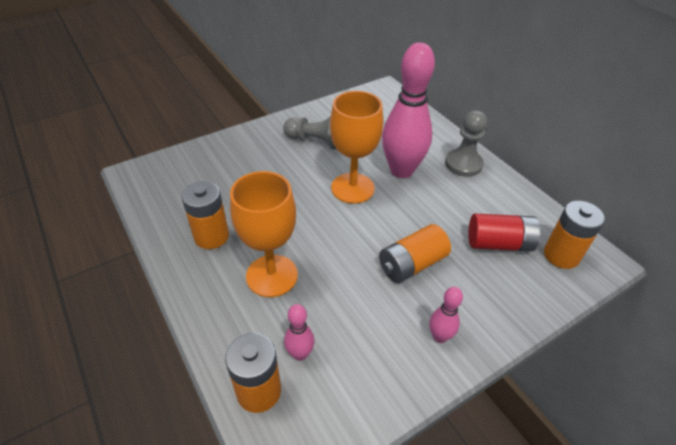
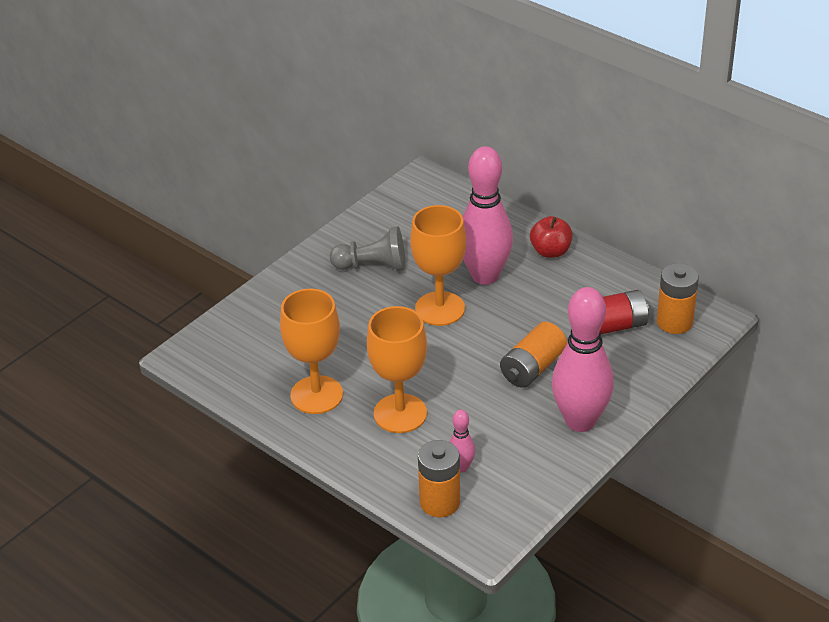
camera: 15 degrees left, 5 degrees down
(211, 236) = (316, 395): orange battery -> orange goblet
(439, 336) = (580, 421): pink bowling pin -> pink bowling pin, size x2.24
(463, 164) = (550, 251): grey pawn -> red apple

